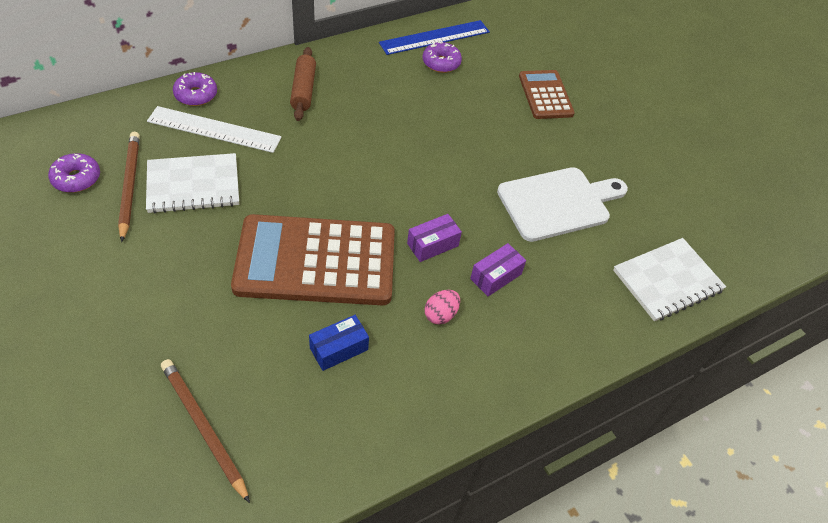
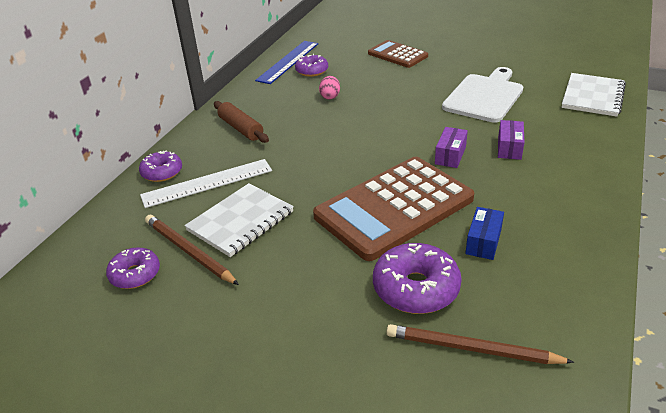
camera: 30 degrees left, 15 degrees down
(234, 346) = (416, 288): none -> purple donut
(440, 314) = (511, 184): pink egg -> pink egg (330, 96)

